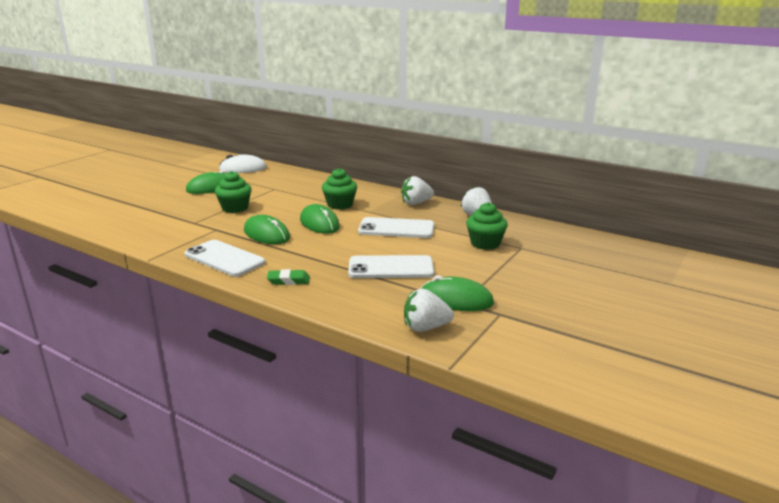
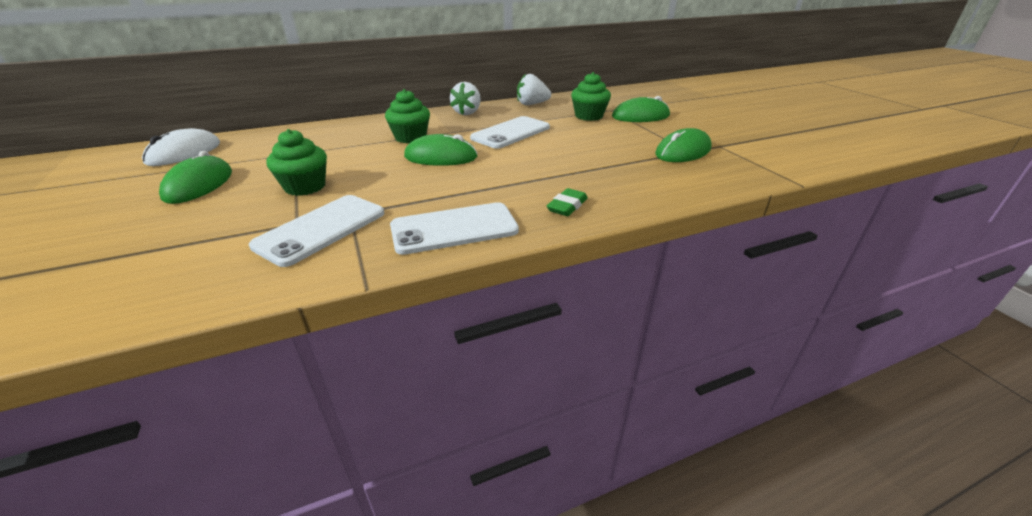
camera: 55 degrees left, 10 degrees up
(266, 234) = (422, 188): green mouse -> green mouse (640, 116)
(391, 268) = (594, 156): white phone -> white phone (321, 229)
(425, 328) = (727, 175): white strawberry -> none

